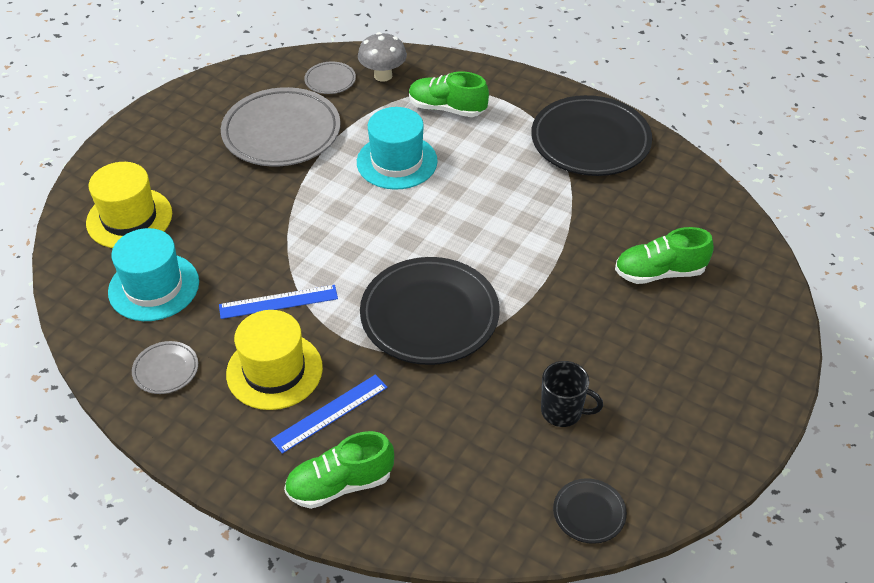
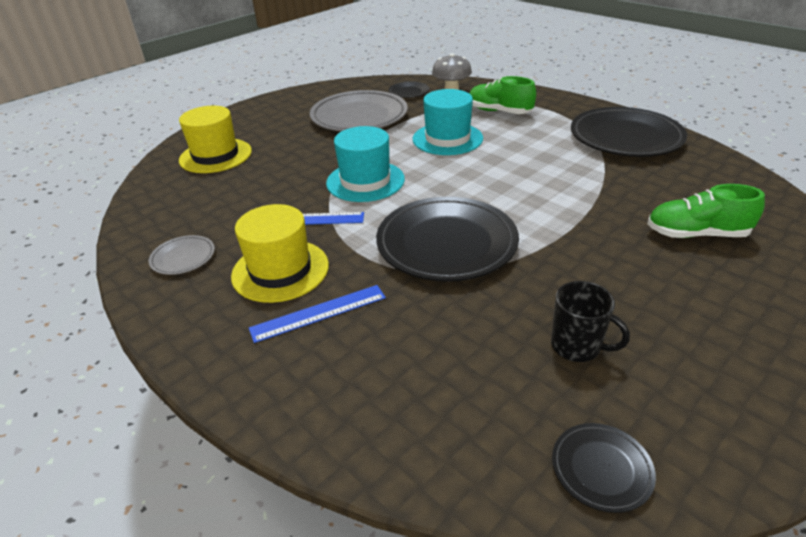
camera: 15 degrees right, 10 degrees down
(154, 287) = (208, 199): turquoise hat -> turquoise hat (365, 181)
(330, 80) = (409, 92): grey plate -> black plate
(340, 484) = (301, 383): green shoe -> none

